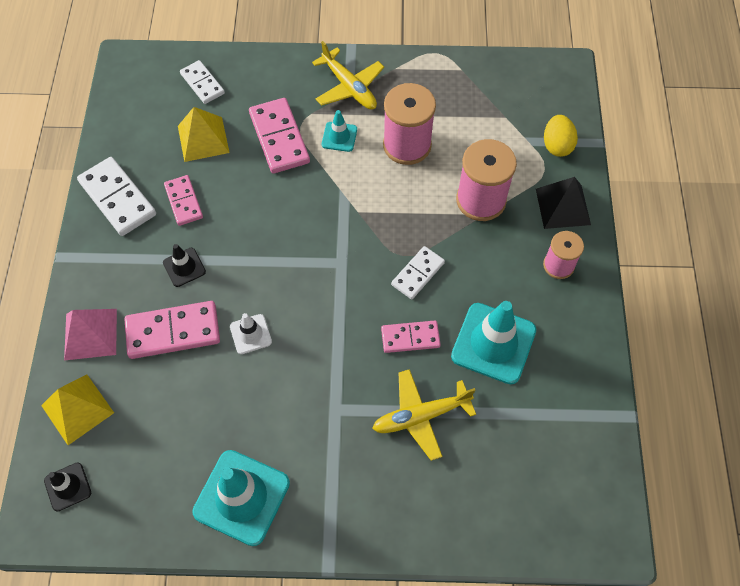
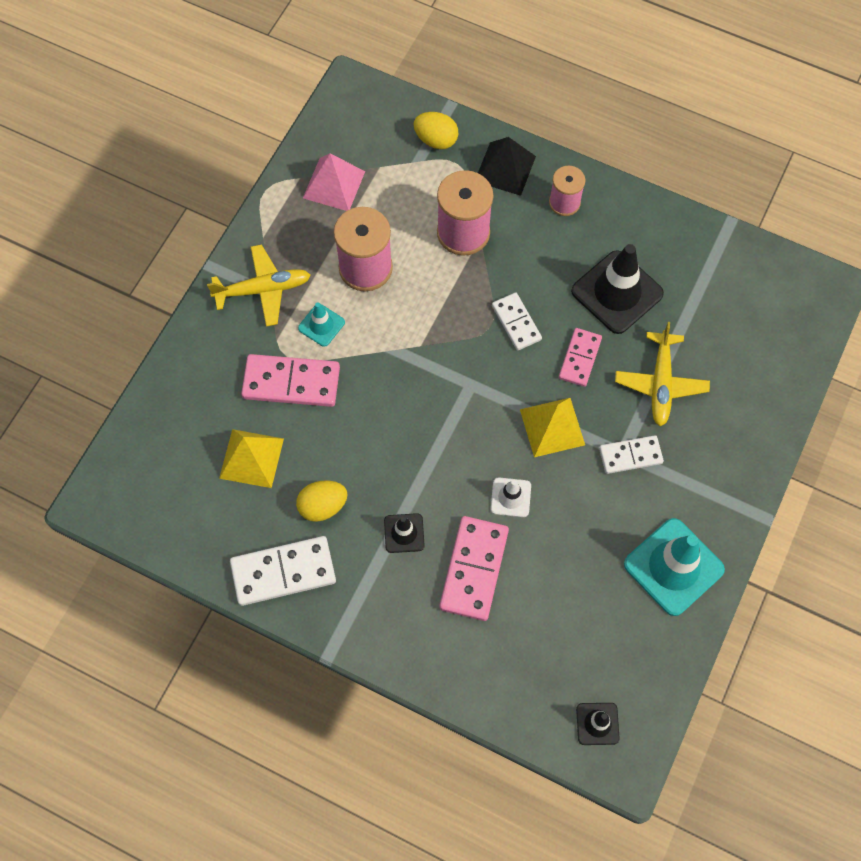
camera: 65 degrees left, 5 degrees up
(77, 409) = (518, 690): yellow pyramid -> yellow pyramid (552, 427)
(91, 334) = (439, 651): pink pyramid -> pink pyramid (334, 184)
(183, 202) = (323, 506): pink domino -> yellow egg
(202, 84) = (175, 432): white domino -> white domino (630, 455)
(493, 343) = (617, 292): turquoise traffic cone -> black traffic cone

